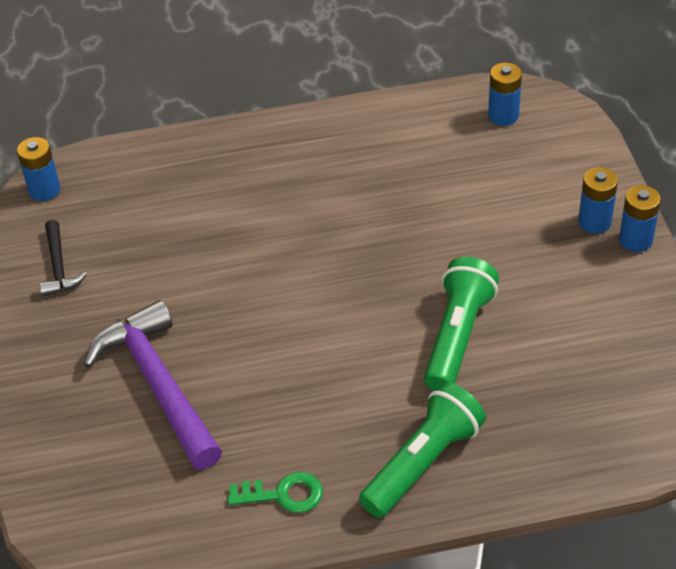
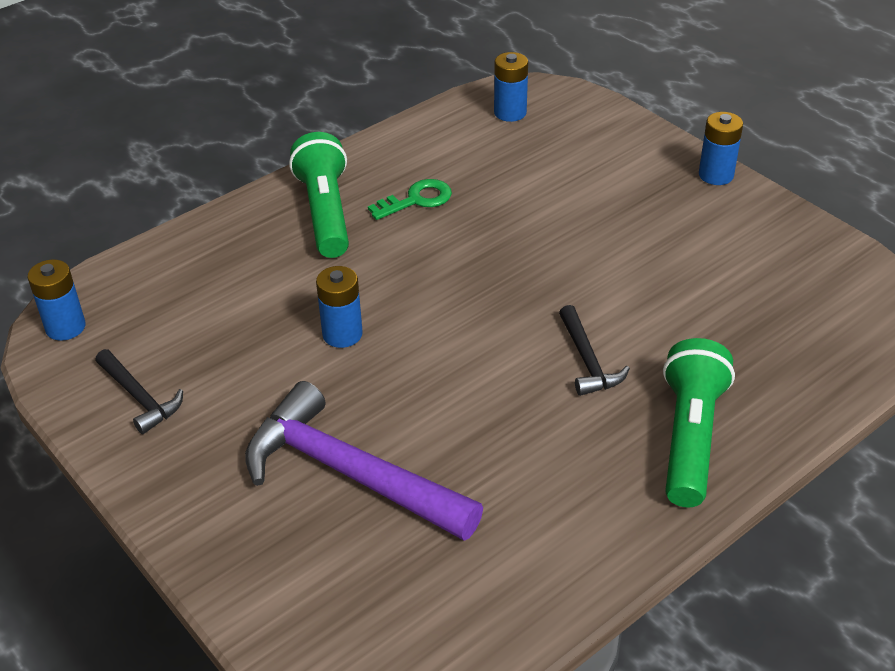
camera: 30 degrees left, 5 degrees down
(283, 494) = (575, 527): green key -> green key (417, 200)
(394, 367) = (587, 361): none -> black hammer
(457, 336) = (626, 310): green flashlight -> green flashlight (325, 212)
(594, 222) = (667, 172): blue battery -> blue battery (342, 334)

